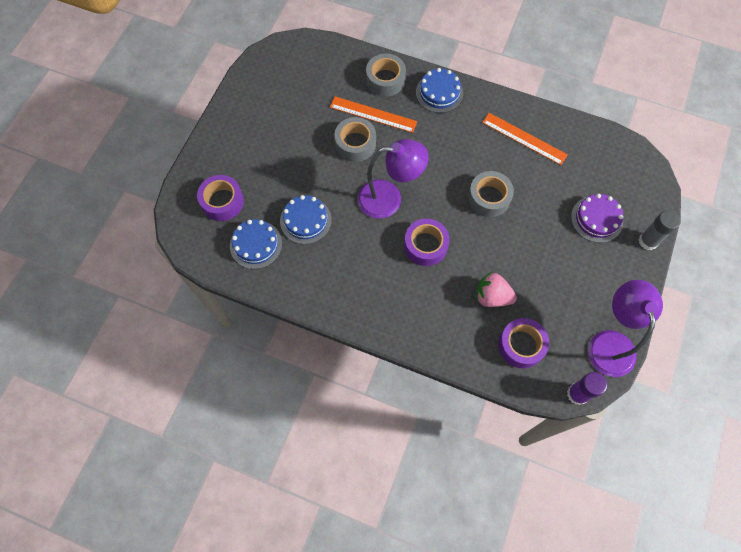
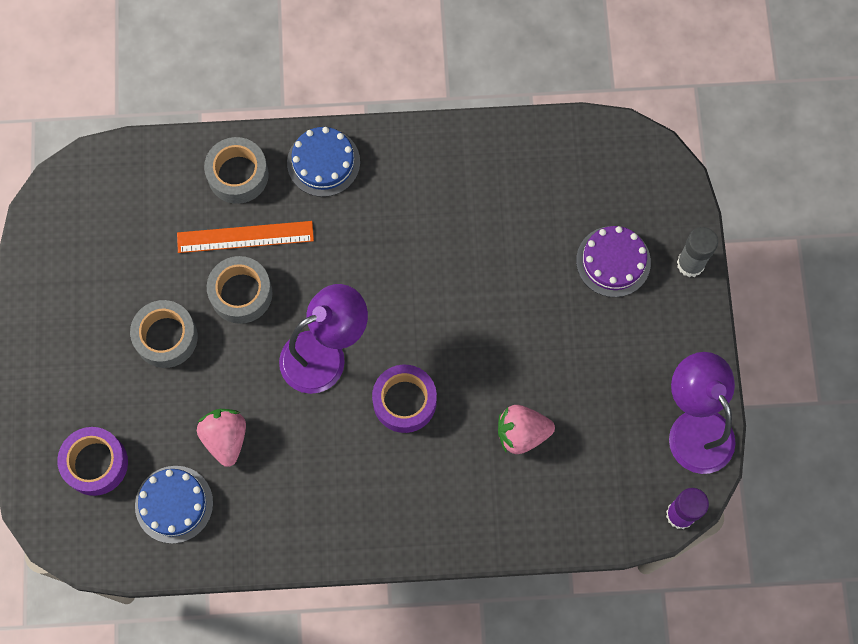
camera: 25 degrees left, 5 degrees up
(305, 220) = (225, 438): blue cake -> pink strawberry
(489, 198) = (459, 294): grey tape -> grey tape (166, 337)
(521, 345) = (585, 483): purple tape -> none
(524, 138) = (470, 183): orange ruler -> none

